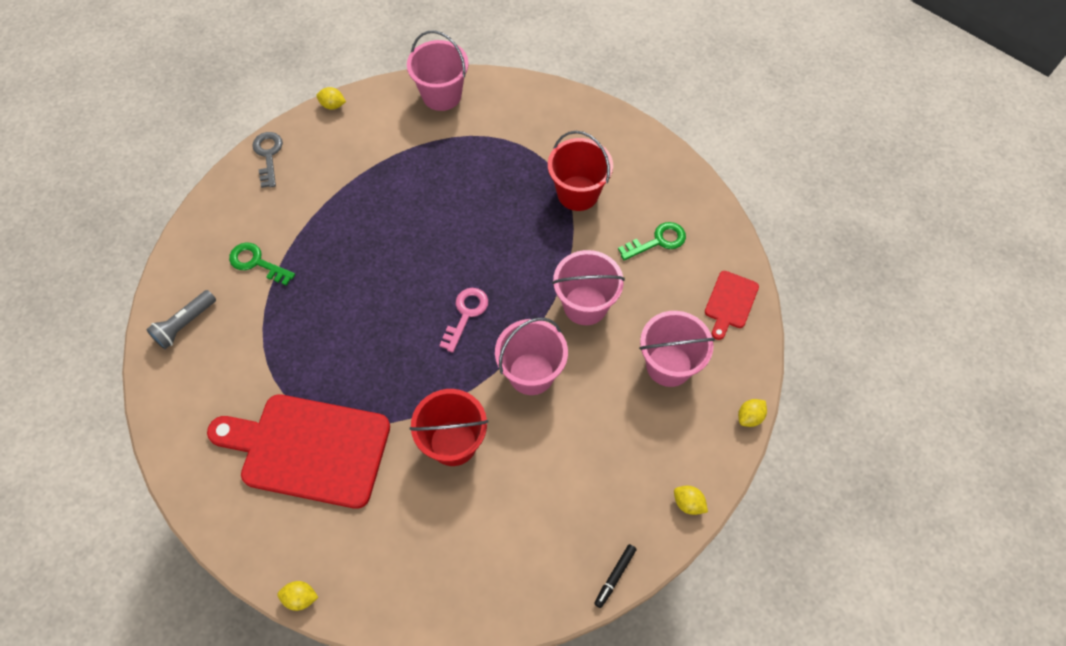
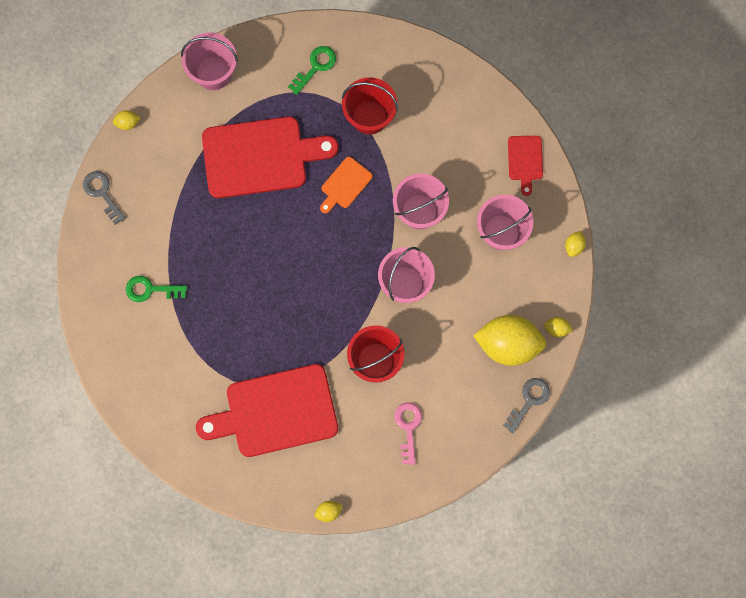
camera: 25 degrees left, 15 degrees up
(185, 324) = (127, 363): grey flashlight -> none
(444, 185) = (260, 157): none -> red cutting board
(466, 314) = (334, 259): pink key -> pink key (408, 428)
(518, 246) = (345, 184): none -> orange cutting board
(615, 576) = (529, 401): black marker -> grey key
(620, 495) = (508, 344): none -> yellow lemon
(658, 241) = (450, 132): green key -> green key (315, 67)

